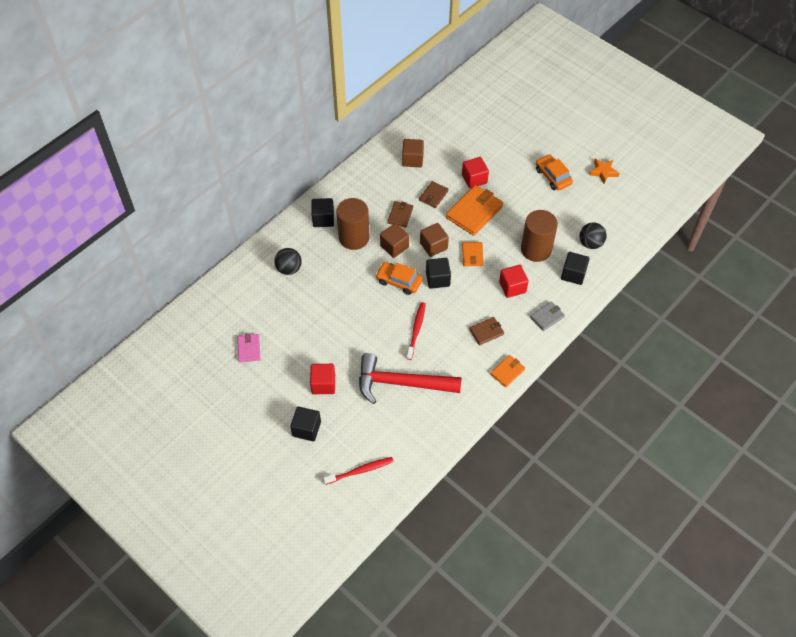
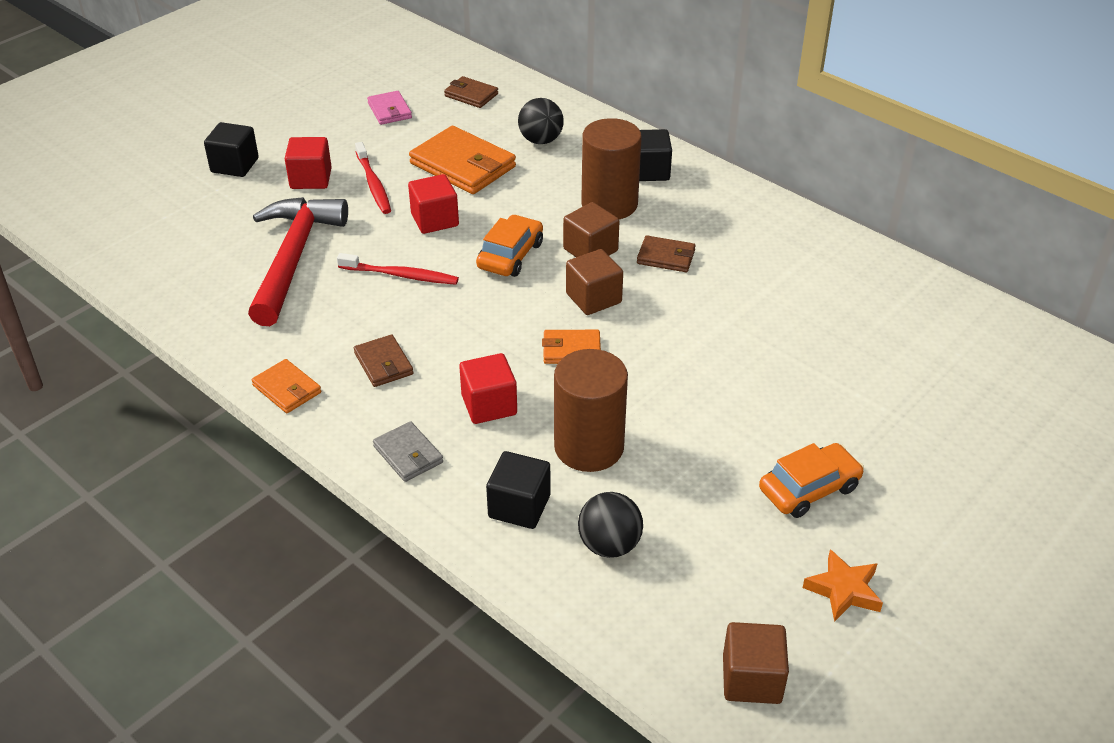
camera: 90 degrees right, 15 degrees down
(249, 349) = (389, 110): pink wallet -> pink wallet turned 75 degrees clockwise
(360, 471) = (143, 217): red toothbrush -> red toothbrush (373, 184)
(412, 159) = (812, 273): brown cube -> brown cube (751, 679)
(433, 196) = (721, 299): brown wallet -> brown wallet (471, 95)
(437, 279) = (514, 302): black cube -> none
(474, 179) = (776, 358): red cube -> red cube (435, 220)
(474, 212) = (684, 355): orange wallet -> orange wallet (463, 165)

